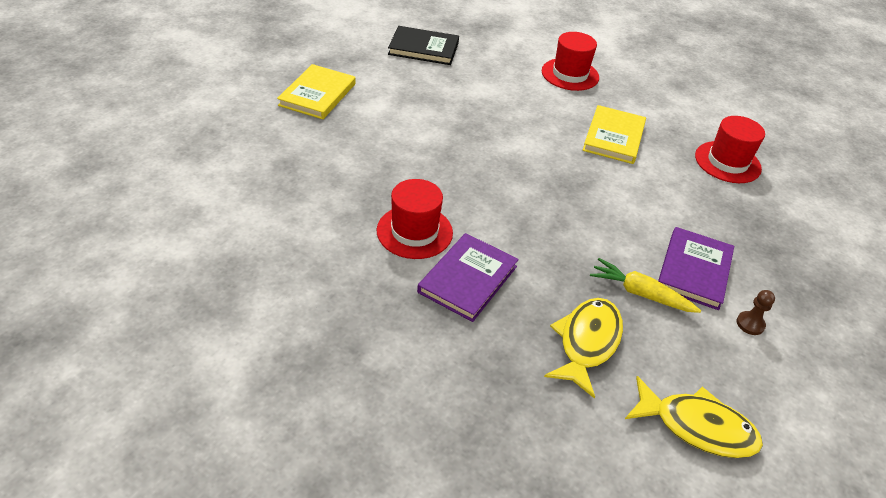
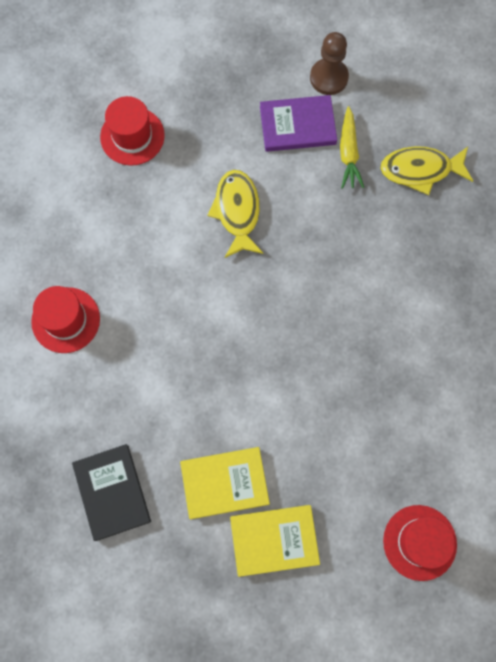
camera: 115 degrees left, 30 degrees up
(414, 232) = (398, 335): red hat -> red hat (419, 542)
(468, 279) = (418, 271): purple book -> none
(613, 137) = (156, 238): yellow book -> yellow book (224, 483)
(697, 426) = (441, 88): yellow fish -> yellow fish (237, 211)
(750, 324) = (329, 78): brown pawn -> brown pawn, size x1.82

